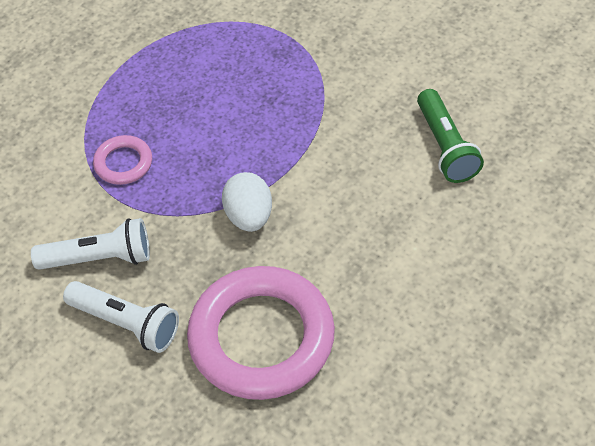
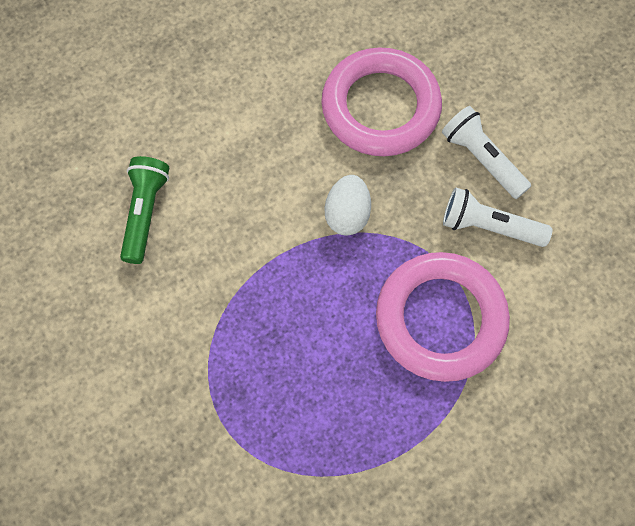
camera: 160 degrees left, 15 degrees up
(123, 163) = (440, 319): pink ring -> pink ring, size x2.20

